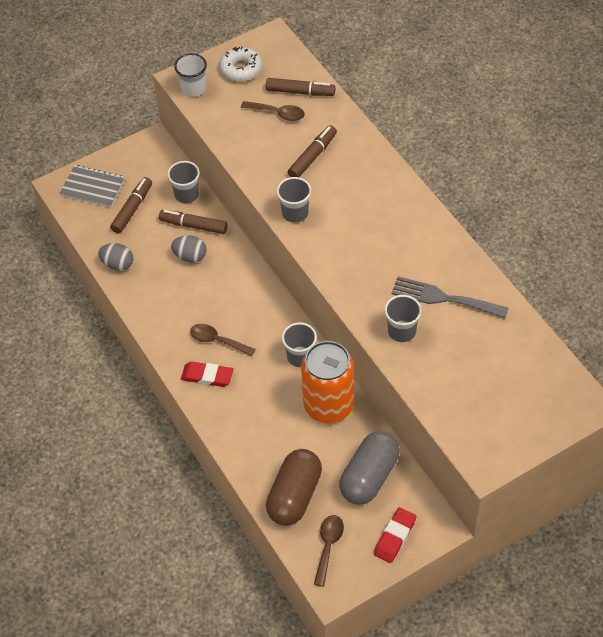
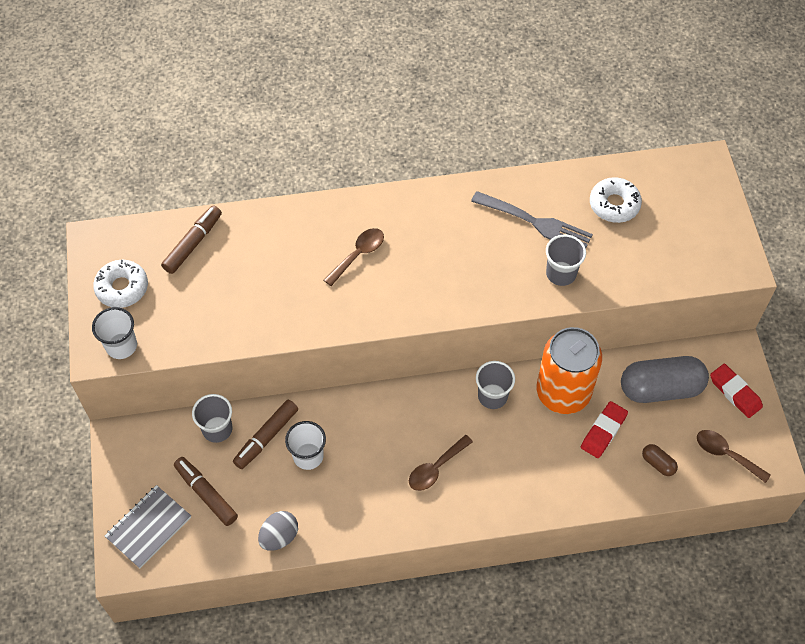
camera: 70 degrees left, 5 degrees up
(190, 256) = (308, 456): grey egg -> white cup
(207, 376) = (477, 494): red eraser -> red eraser (603, 431)
(277, 113) = (211, 276): brown spoon -> brown spoon (358, 255)
(294, 496) = (658, 463): brown capsule -> brown capsule, size x0.44
(295, 213) = (362, 311): grey cup -> none
(312, 156) = (292, 266): brown marker -> none
(369, 477) = (660, 388): grey capsule -> grey capsule turned 60 degrees counterclockwise
(443, 298) = (536, 223): grey fork -> grey fork turned 105 degrees counterclockwise
(496, 348) = (614, 204): none -> white donut

